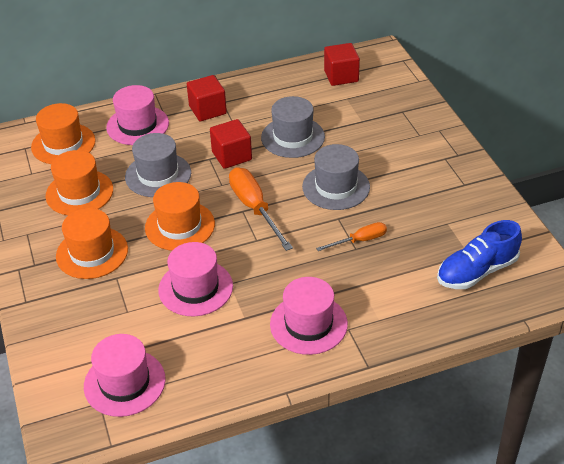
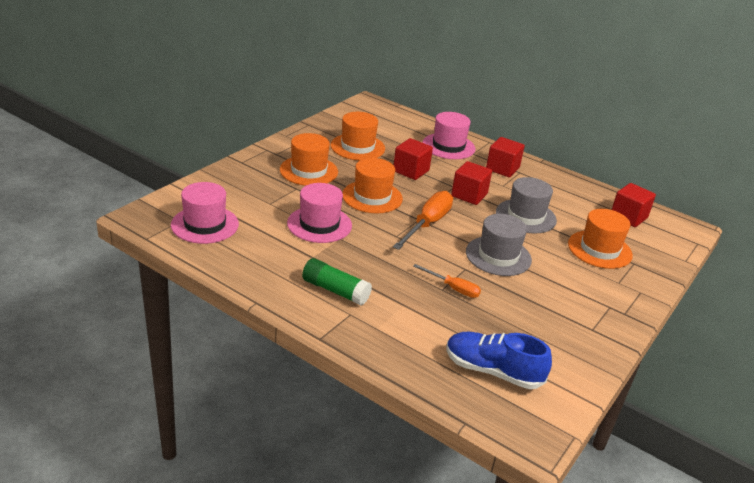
camera: 50 degrees right, 10 degrees down
(63, 144) = (394, 125): orange hat -> orange hat (599, 249)
(158, 175) = (411, 171): grey hat -> red cube
(308, 324) = (335, 290): pink hat -> green glue stick

